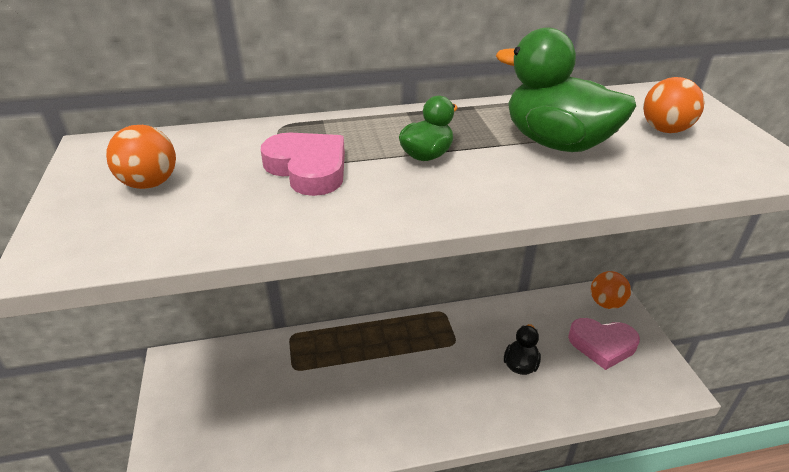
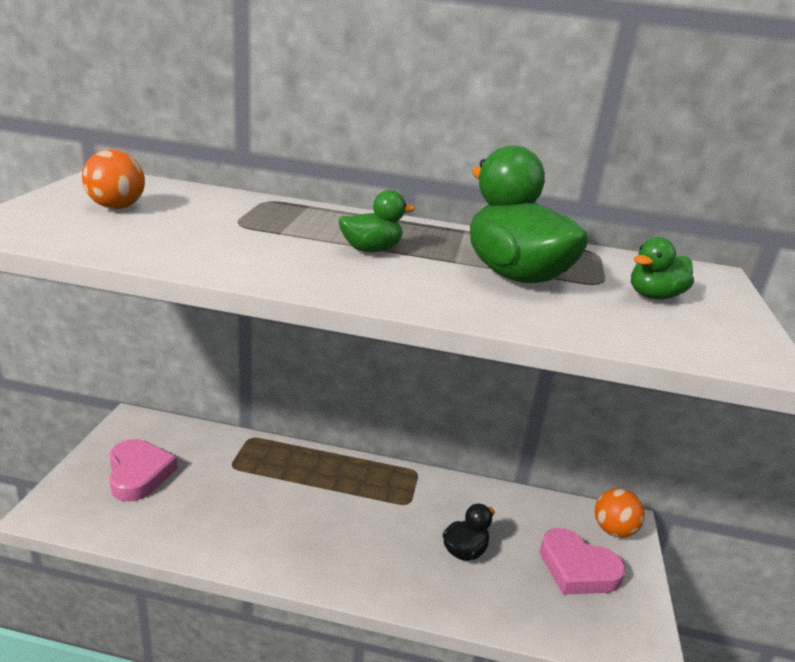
camera: 20 degrees right, 10 degrees down
(308, 169) = (253, 231): pink heart -> pink heart (139, 474)
(665, 130) = (654, 296): orange ball -> green duck

